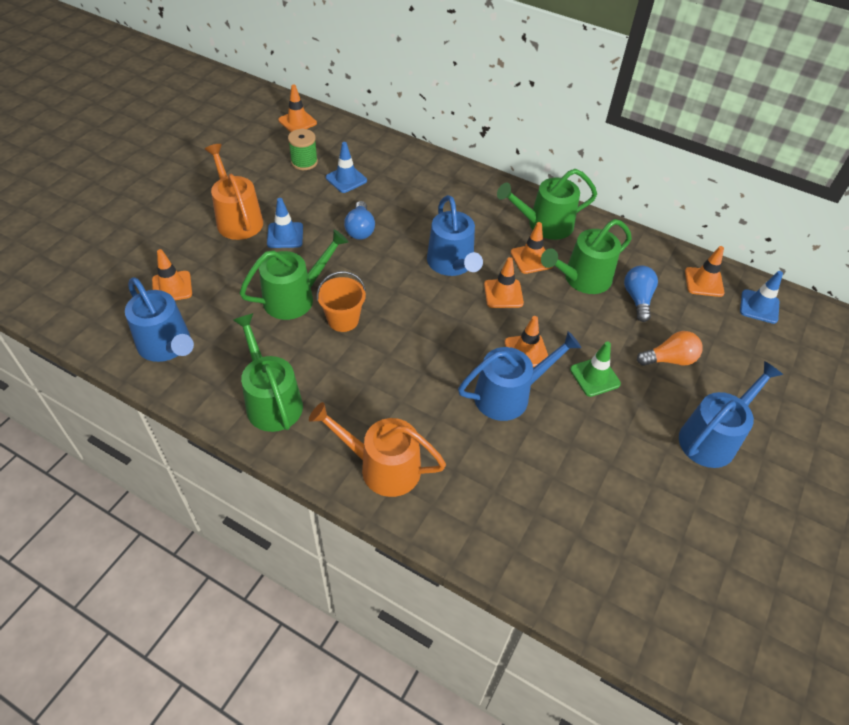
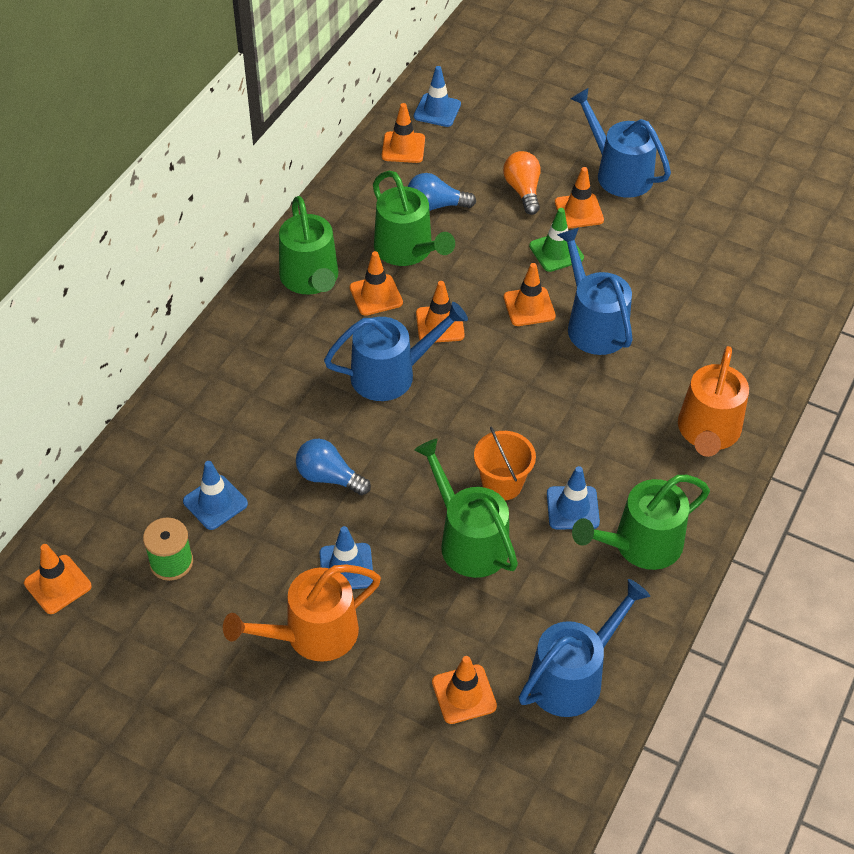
camera: 90 degrees left, 0 degrees up
(314, 360) = (572, 508): none -> blue traffic cone
(360, 229) = (329, 477): blue light bulb -> blue light bulb turned 150 degrees counterclockwise
(651, 399) = (579, 211): none -> orange traffic cone

